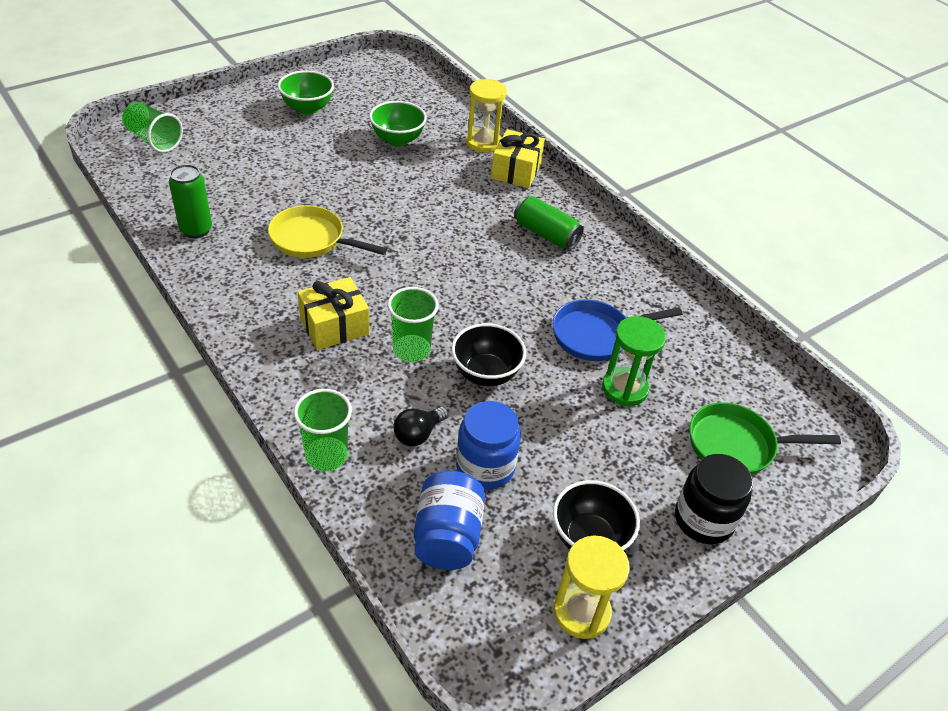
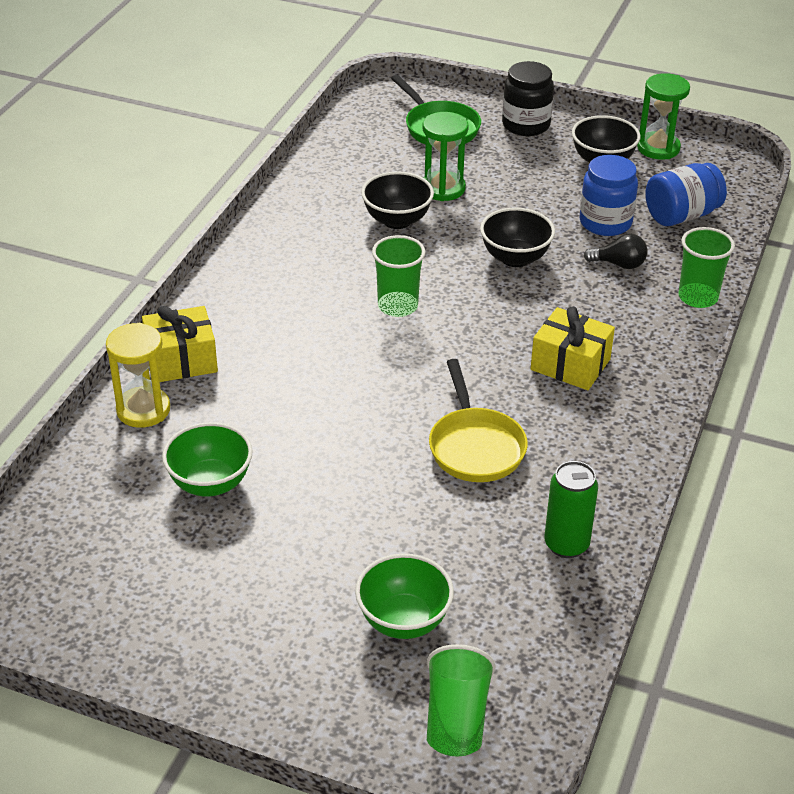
camera: 120 degrees left, 5 degrees down
(307, 108) = (218, 612): green bowl -> green bowl (403, 621)
(411, 350) = (540, 307): green cup -> green cup (398, 306)
(546, 234) = (281, 296): green can -> none
(581, 612) = (658, 148): yellow hourglass -> green hourglass
(596, 335) = (397, 220): blue pan -> black bowl

